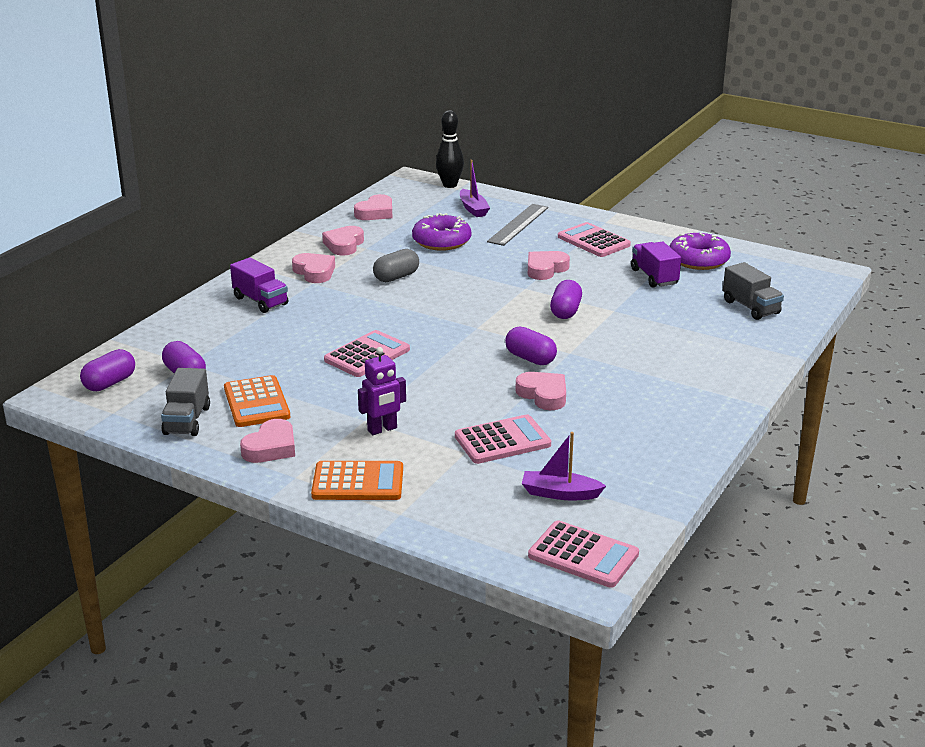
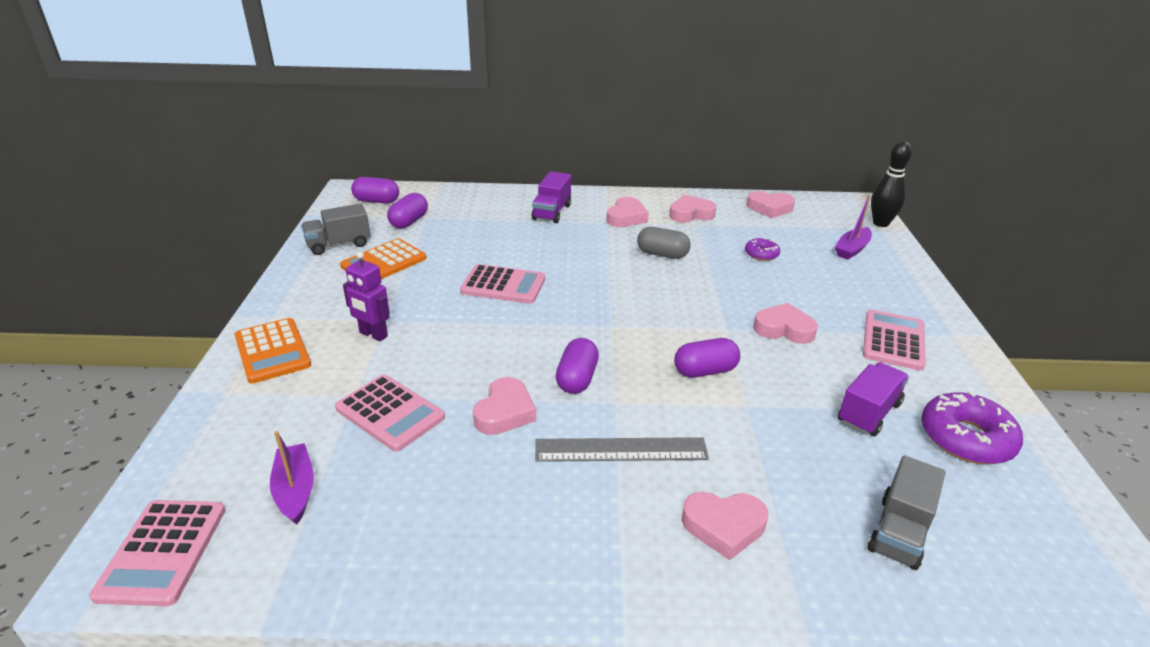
camera: 60 degrees right, 5 degrees up
(271, 447) = (314, 291): pink heart -> pink heart (724, 526)
(441, 241) = (761, 254): purple donut -> purple donut, size x0.54
(518, 224) = (858, 283): grey ruler -> grey ruler (621, 450)

